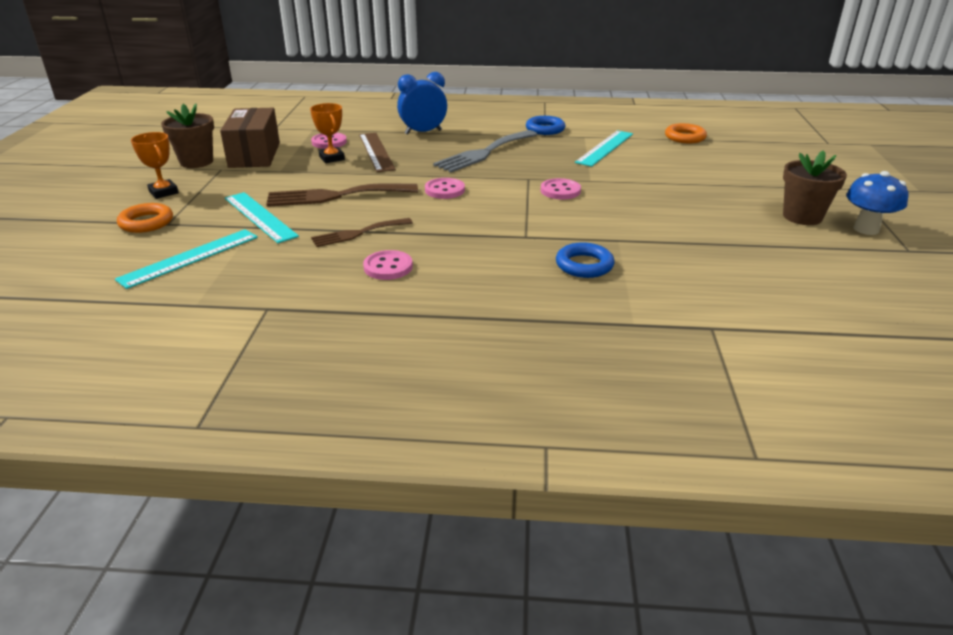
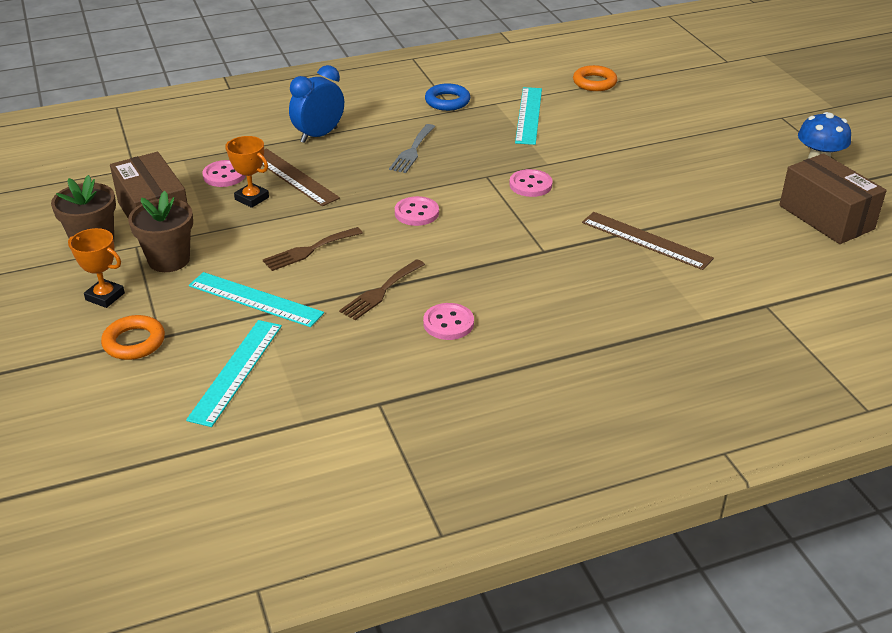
camera: 25 degrees left, 5 degrees up
(335, 196) = (309, 250): brown fork -> brown fork, size x0.62
(484, 153) = (412, 151): grey fork -> grey fork, size x0.62
(584, 265) = (621, 270): blue ring -> none
(630, 249) = (646, 240): none -> brown ruler
(802, 217) = (760, 163): brown flower pot -> brown flower pot (169, 260)
(843, 271) = (826, 217): none -> brown box

